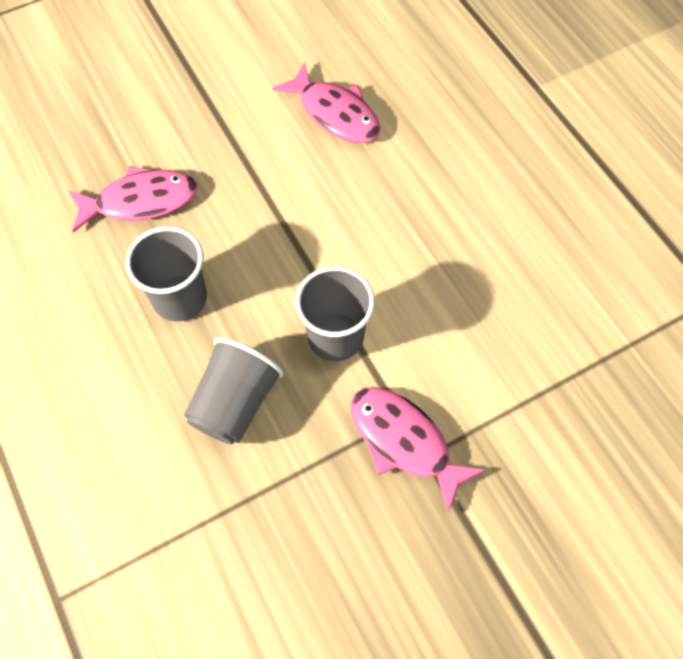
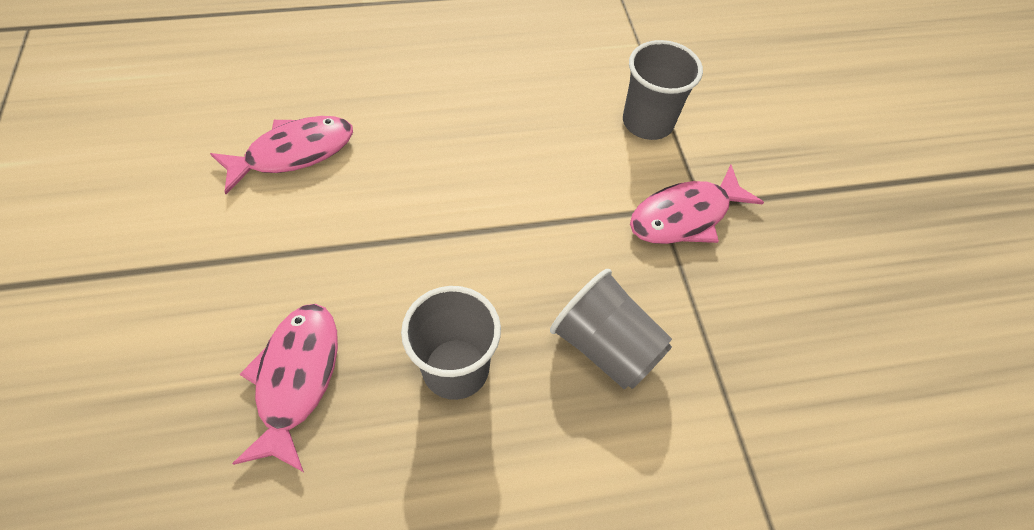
camera: 75 degrees left, 5 degrees down
(335, 337) = (561, 235): grey cup -> grey cup (647, 122)

